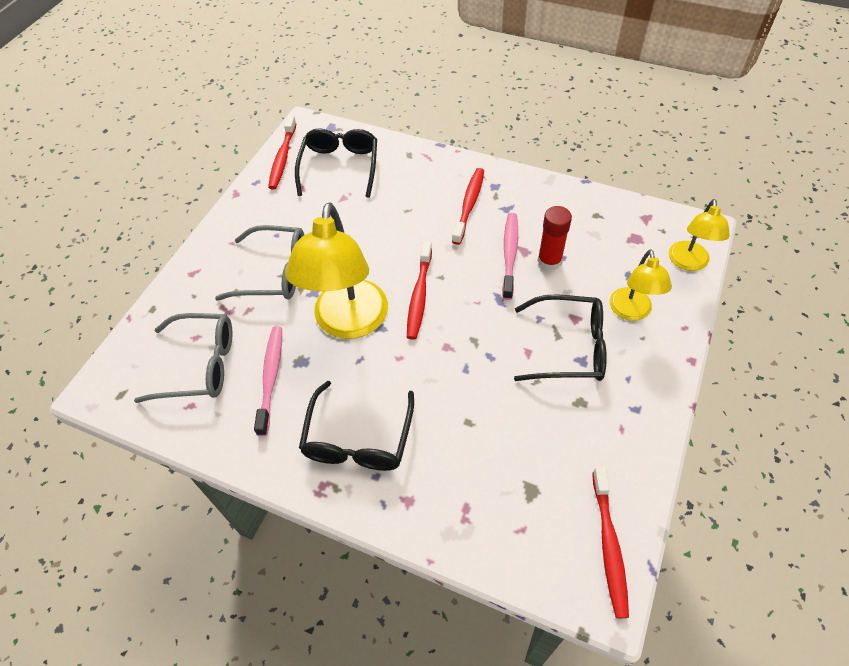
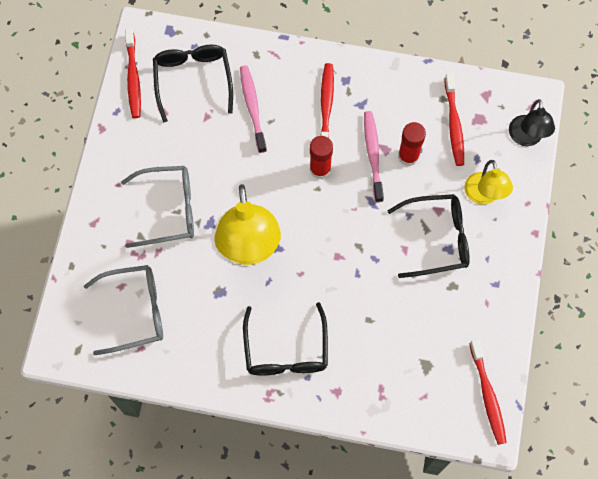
camera: 15 degrees left, 15 degrees up
(271, 377) = (199, 311): pink toothbrush -> pink toothbrush (252, 107)
(419, 295) = (303, 211): red toothbrush -> red toothbrush (454, 124)
(448, 259) = (320, 169): none -> red glue stick
(688, 263) = (526, 138): yellow lamp -> black lamp

